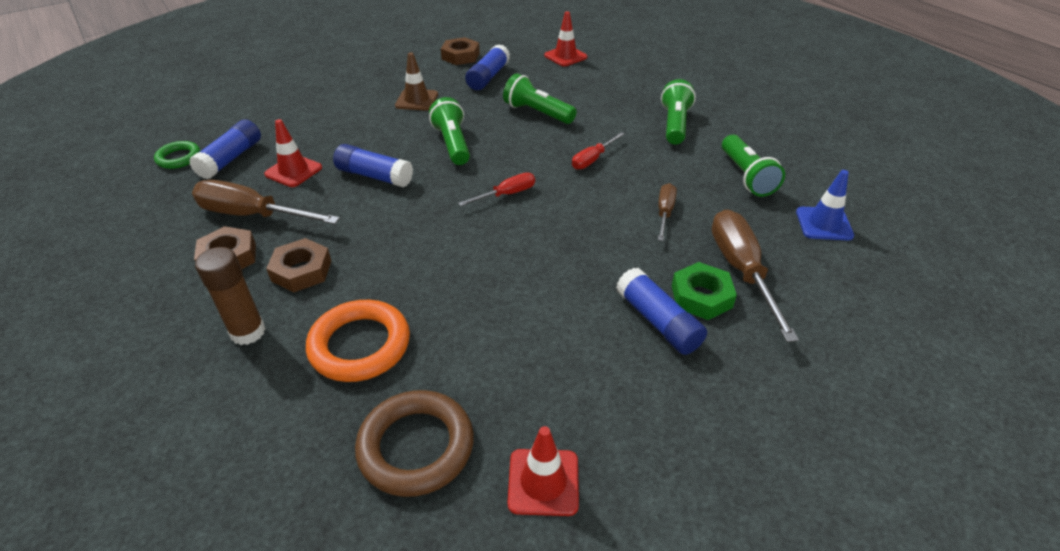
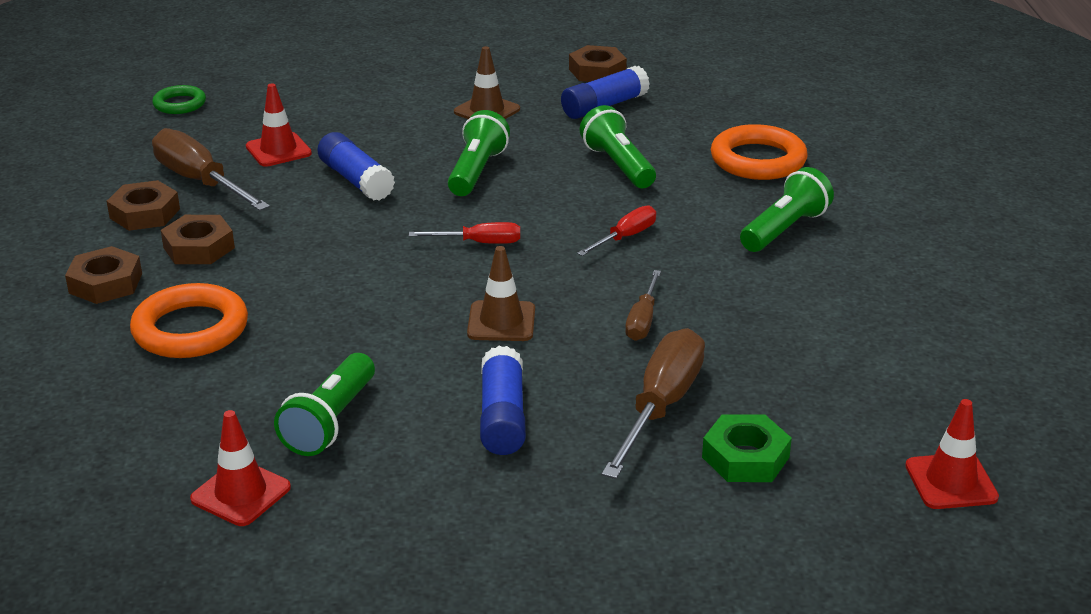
camera: 30 degrees right, 10 degrees down
(231, 159) = (228, 119): blue glue stick -> none
(248, 332) = (106, 283): brown glue stick -> brown nut
(416, 447) = (161, 424): brown ring -> none
(565, 56) = (737, 106): red traffic cone -> red traffic cone (951, 482)
(581, 248) = (501, 322): none -> brown traffic cone
(593, 159) = (625, 237): red screwdriver -> red screwdriver turned 150 degrees clockwise
(612, 86) = (758, 160): none -> orange ring
(664, 213) = (643, 320): brown screwdriver -> brown screwdriver turned 150 degrees clockwise
(701, 296) = (580, 413): green nut -> green nut (745, 457)
(746, 176) = (802, 316): green flashlight -> green flashlight (330, 421)
(824, 224) = (835, 398): blue traffic cone -> none

